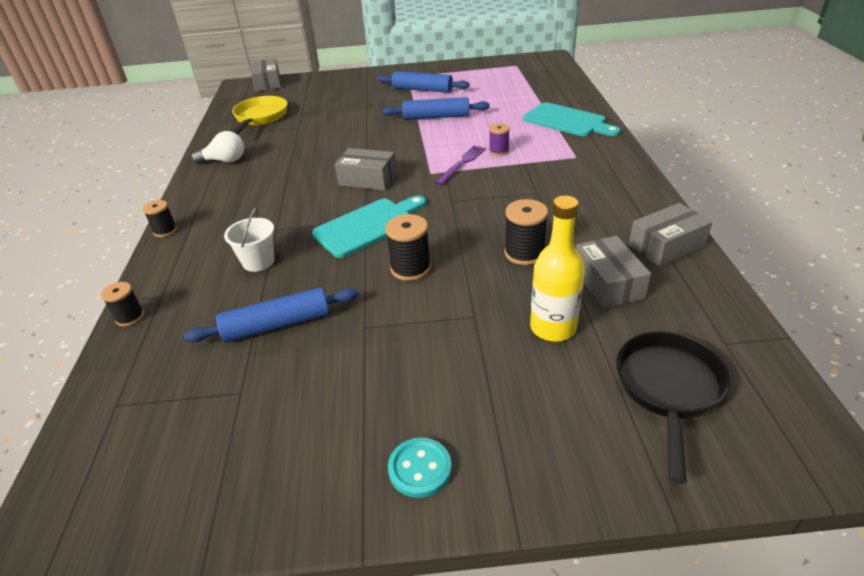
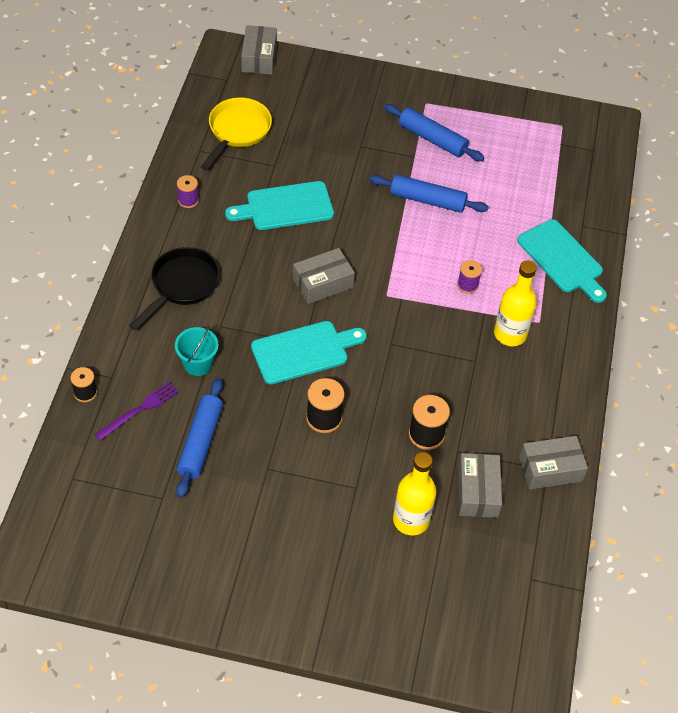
camera: 10 degrees right, 15 degrees up
(165, 231) = (120, 292): black spool -> none
(224, 161) = (188, 200): white light bulb -> purple spool
(258, 261) = (197, 364): white bucket -> turquoise bucket
(277, 324) = (200, 442): blue rolling pin -> blue rolling pin turned 75 degrees counterclockwise
(315, 145) = (285, 207): none -> turquoise cutting board
(367, 179) = (323, 283): grey box -> grey box turned 60 degrees counterclockwise
(420, 469) = (269, 600): turquoise button -> none
(462, 163) = (422, 292): purple fork -> purple fork (139, 410)
(556, 169) = (510, 334): none -> yellow bottle
(668, 389) = (464, 601): black pan -> black pan (182, 285)

